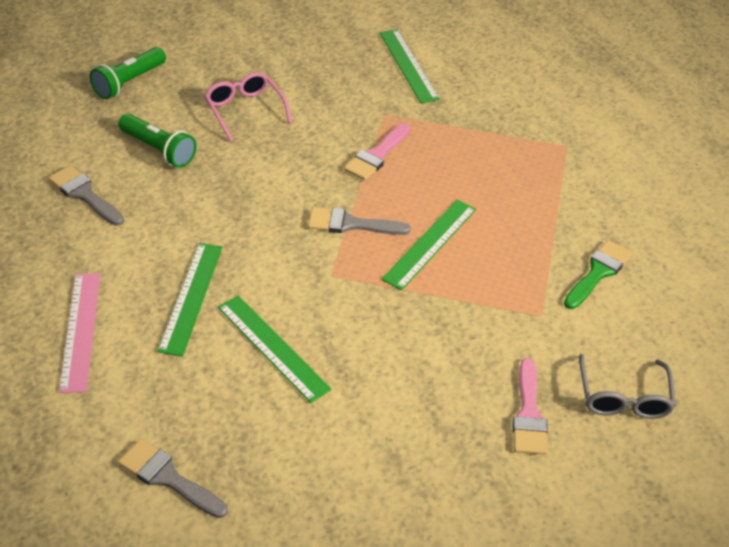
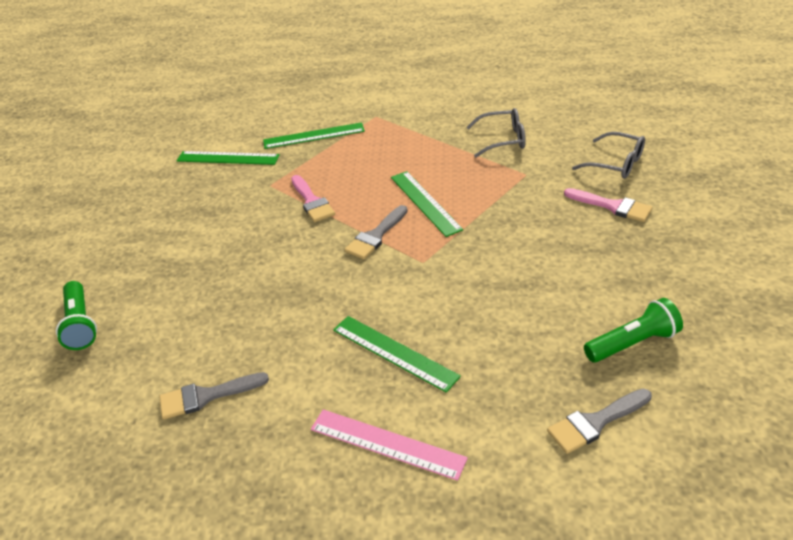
camera: 55 degrees left, 5 degrees down
(158, 150) = (192, 327): green flashlight -> green flashlight (633, 343)
(245, 111) = (194, 258): pink glasses -> none
(273, 347) = (482, 316): green ruler -> green ruler (314, 136)
(598, 272) = (502, 140): green brush -> grey glasses

